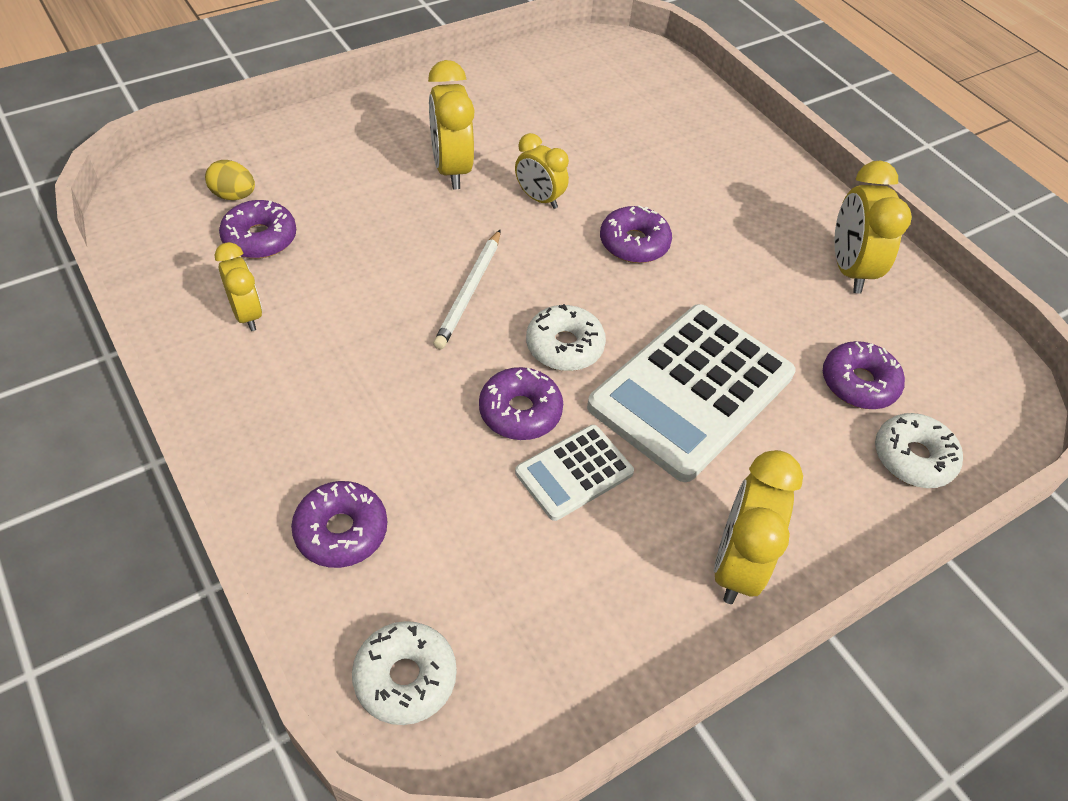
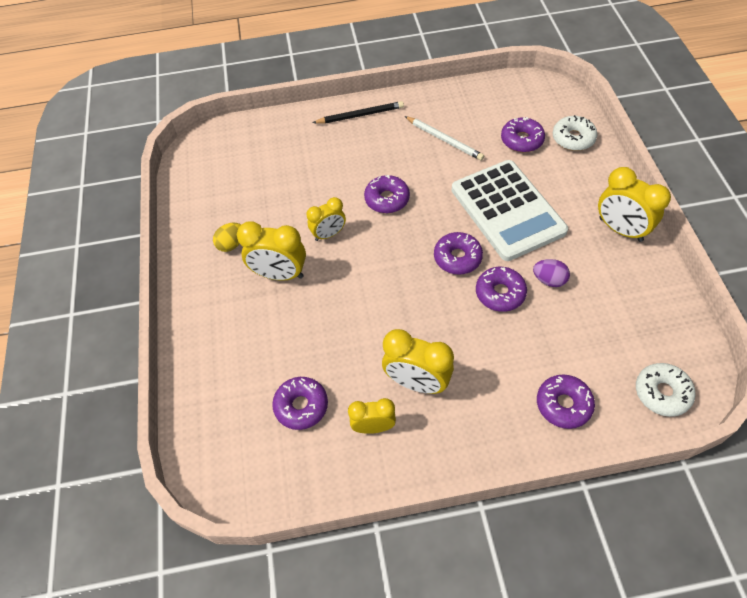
camera: 60 degrees left, 5 degrees up
(234, 195) = (248, 416): yellow egg -> yellow egg (231, 244)
(469, 291) = (397, 293): white pencil -> white pencil (444, 139)
(564, 346) = (457, 258): white donut -> purple donut
(574, 473) = (549, 280): white calculator -> purple egg
(778, 178) = (360, 115): none -> black pencil
(849, 269) = (442, 113): yellow clock -> yellow clock (417, 382)

